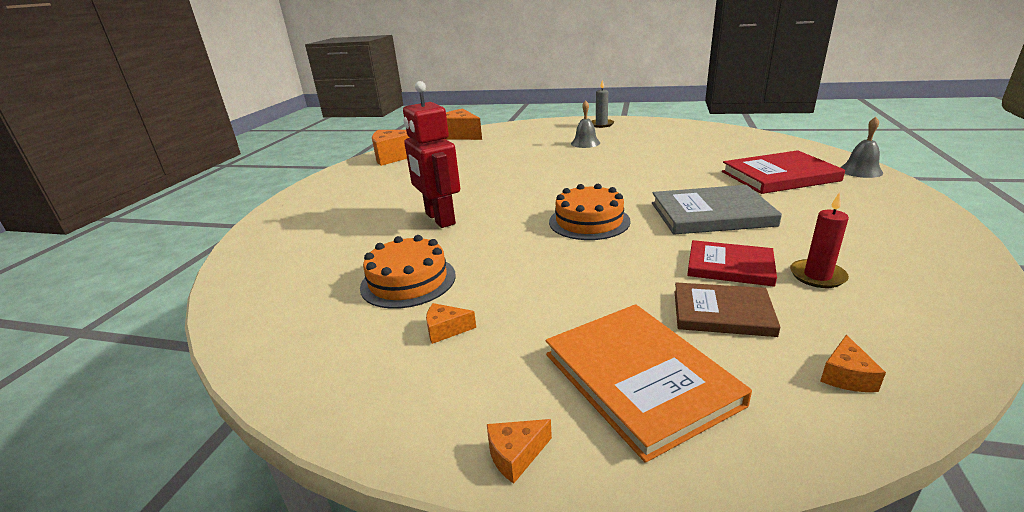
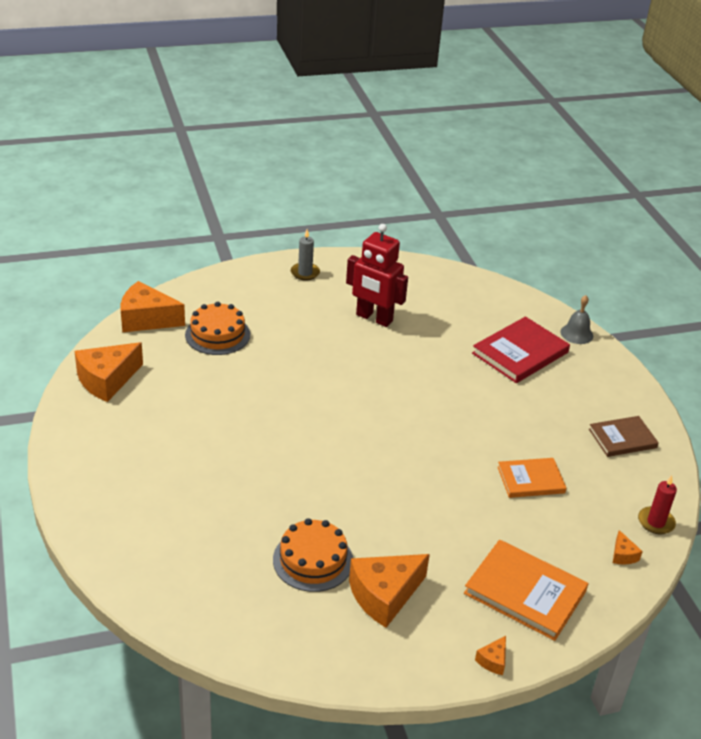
camera: 35 degrees left, 10 degrees up
(439, 219) = (267, 479): red robot -> red robot (374, 318)
(446, 330) = (384, 595): orange cheese -> orange cheese, size x2.27
(585, 143) = (314, 318): grey bell -> none
(589, 221) = (403, 451): orange cake -> orange cake (217, 334)
(711, 214) = (491, 420): grey book -> none
(722, 313) = (545, 526): brown book -> brown book (622, 438)
(730, 266) = (530, 480): red book -> orange book
(817, 276) = (585, 476): red candle -> red candle (656, 522)

